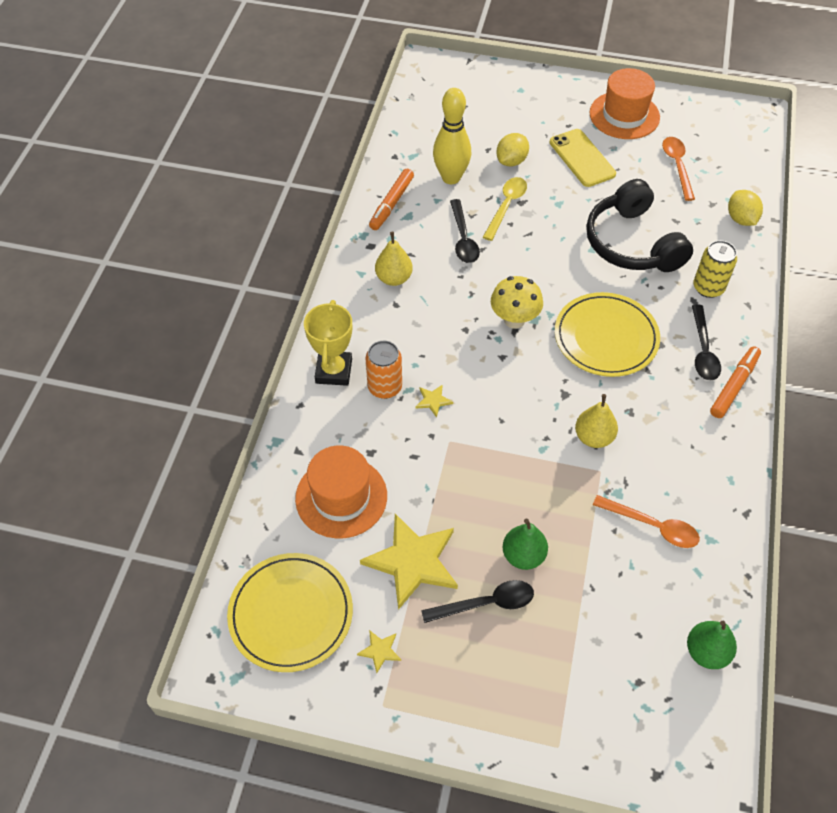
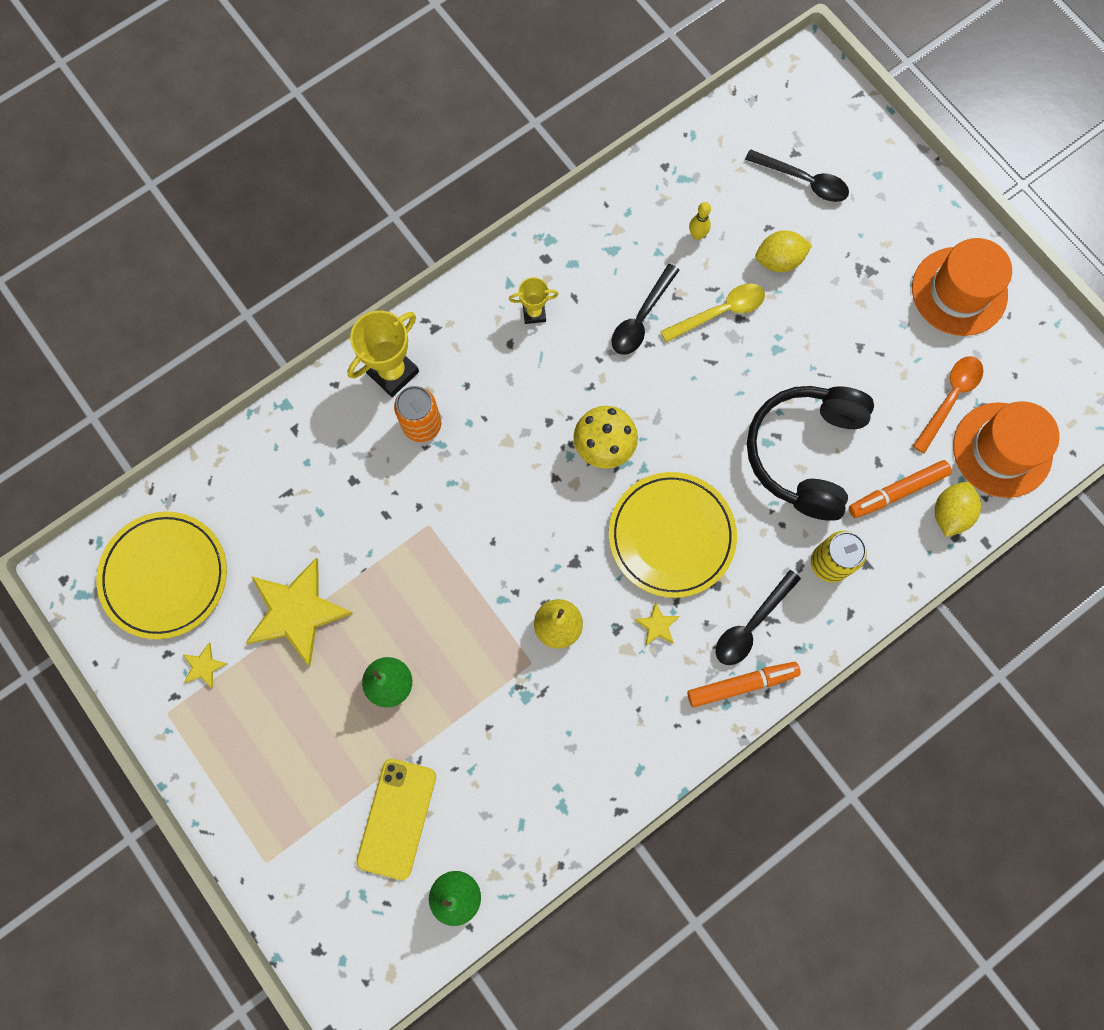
camera: 40 degrees right, 20 degrees up
(341, 497) = (292, 503): orange hat -> orange hat (1002, 450)
(392, 203) = (610, 223): orange marker -> orange marker (898, 491)
(394, 278) = (534, 313): yellow pear -> yellow trophy
(433, 401) = (451, 473): yellow star -> yellow star (657, 625)
(451, 178) = (697, 235): yellow bowling pin -> yellow bowling pin, size x0.44
(486, 603) = (321, 699): black spoon -> black spoon (803, 181)
(582, 158) = (856, 312): yellow phone -> yellow phone (396, 818)
(652, 526) = (524, 751): orange spoon -> none

